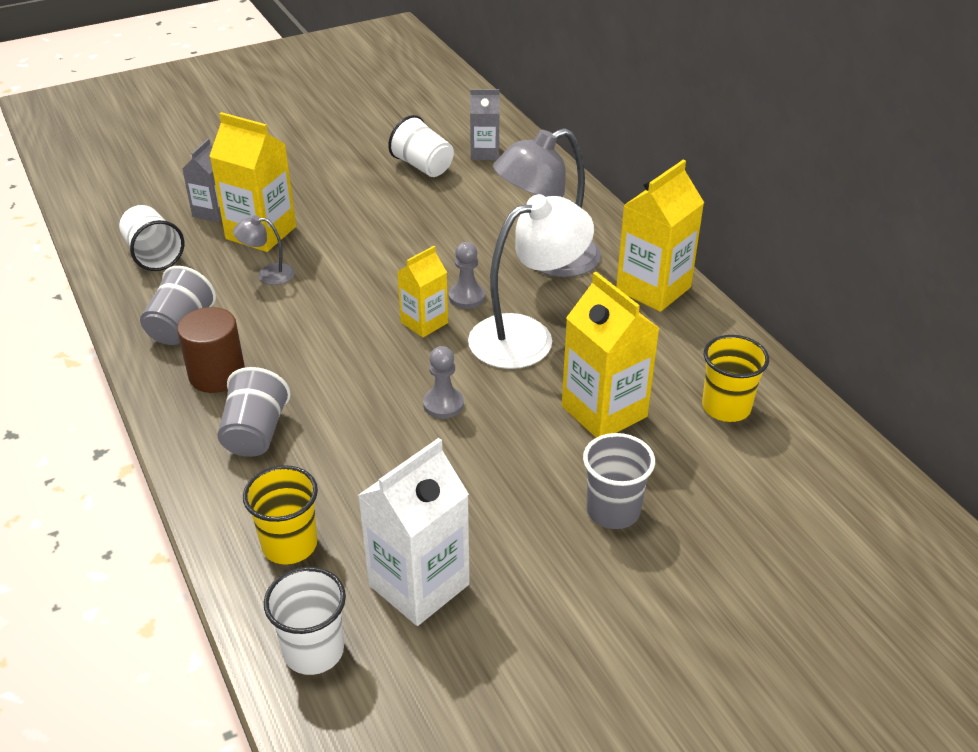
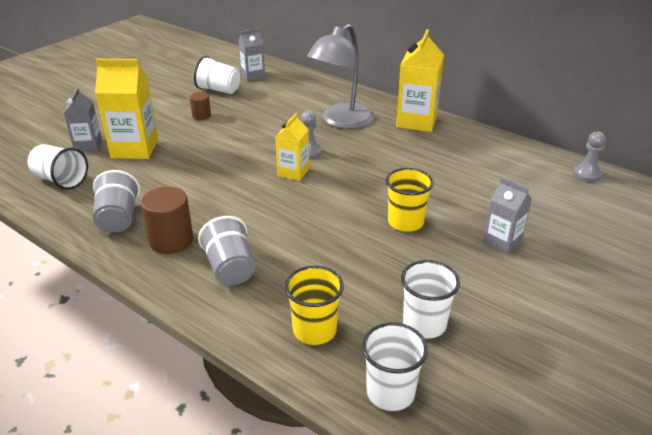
camera: 25 degrees left, 5 degrees down
(268, 274) = (160, 171): grey lamp -> none
(373, 203) = (201, 116): none -> brown cylinder
(419, 585) = (424, 324): white carton -> white cup
(443, 404) = (346, 214): grey pawn -> grey pawn (587, 174)
(527, 336) = (365, 163): white lamp -> none
(604, 411) = (447, 190): yellow carton -> none
(613, 511) = (502, 242): grey cup -> grey carton
(726, 407) = (512, 169): yellow cup -> yellow cup (405, 222)

